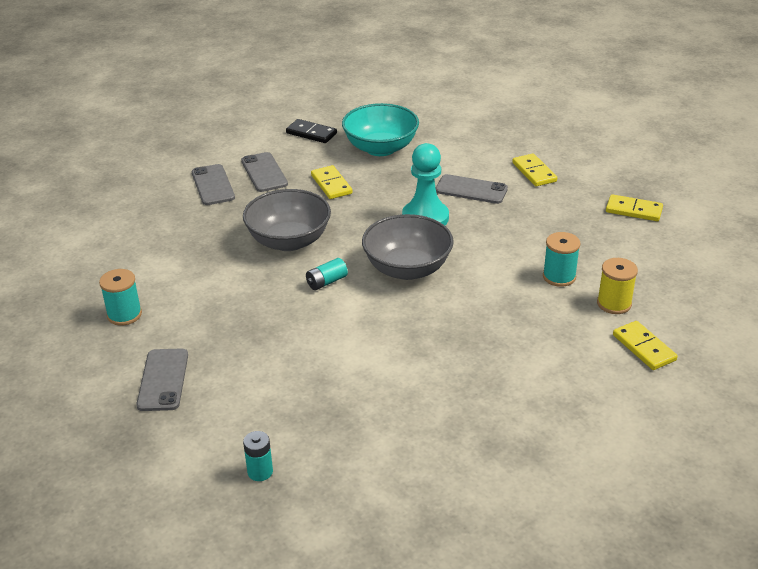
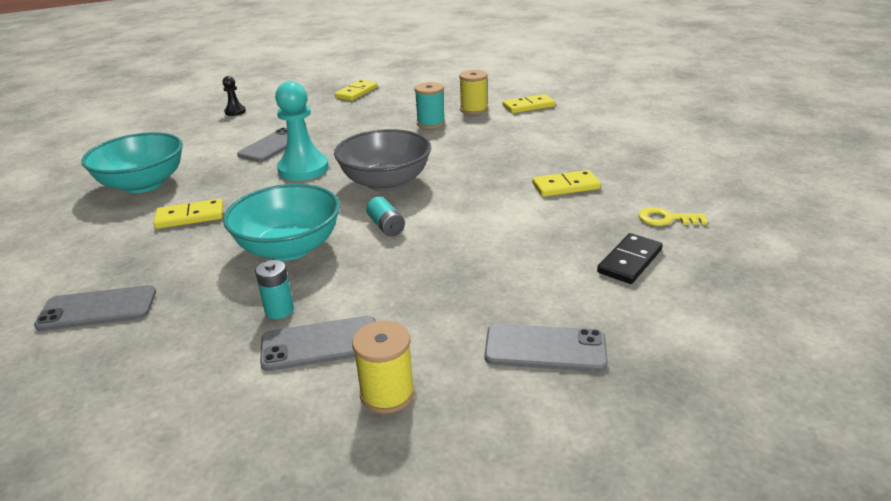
camera: 80 degrees left, 5 degrees down
(124, 315) = (387, 394): turquoise spool -> yellow spool
(260, 472) = (699, 274): turquoise battery -> turquoise battery (279, 310)
(264, 172) = (111, 263): grey phone -> grey phone (320, 344)
(289, 241) = (289, 248): grey bowl -> turquoise bowl
(311, 133) = (52, 226): black domino -> black domino (630, 261)
(360, 457) = (666, 219): none -> yellow key
(534, 172) = (268, 119): yellow domino -> yellow domino (565, 186)
(546, 149) = (235, 112): none -> black pawn

